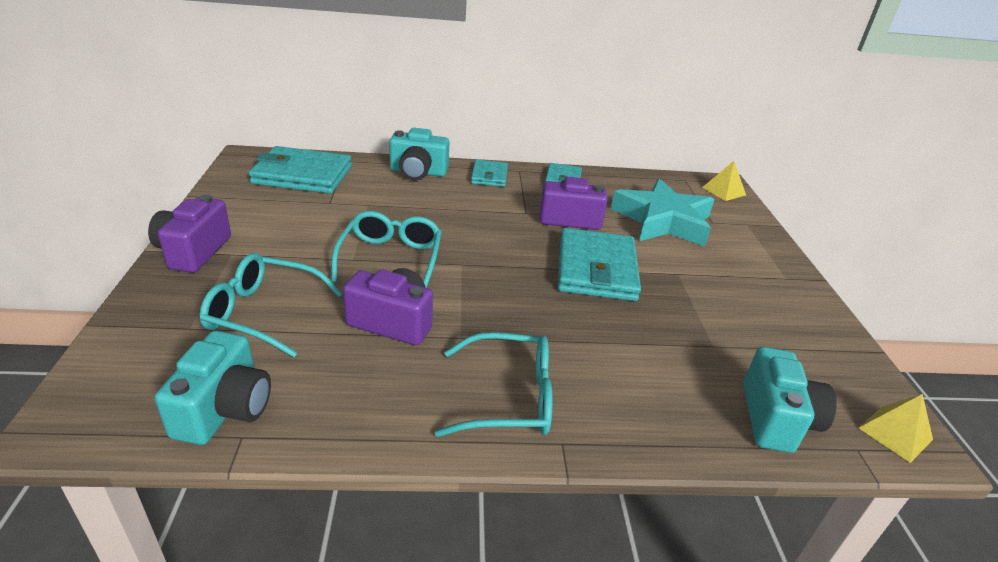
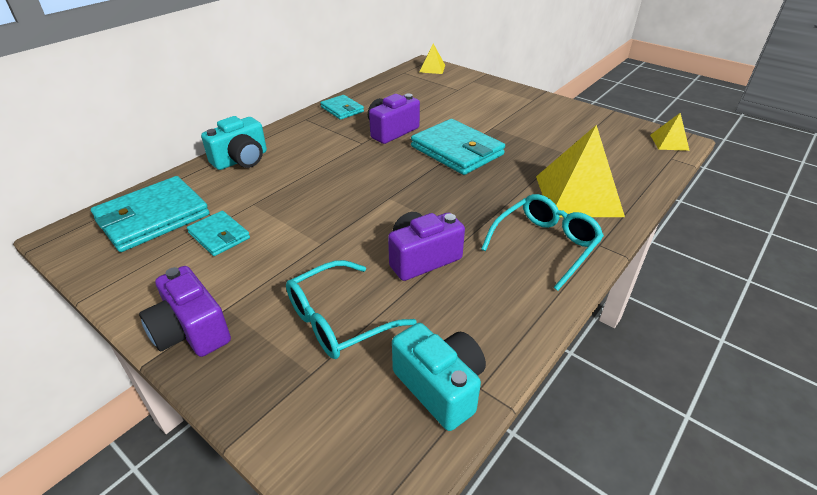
camera: 45 degrees left, 5 degrees up
(390, 259) = (343, 225): turquoise glasses -> none
(489, 176) = (294, 133): turquoise wallet -> turquoise wallet (219, 235)
(638, 388) = (578, 195): none -> yellow pyramid
(662, 221) = (436, 103): turquoise star -> none
(776, 419) = (635, 167): turquoise camera -> none

